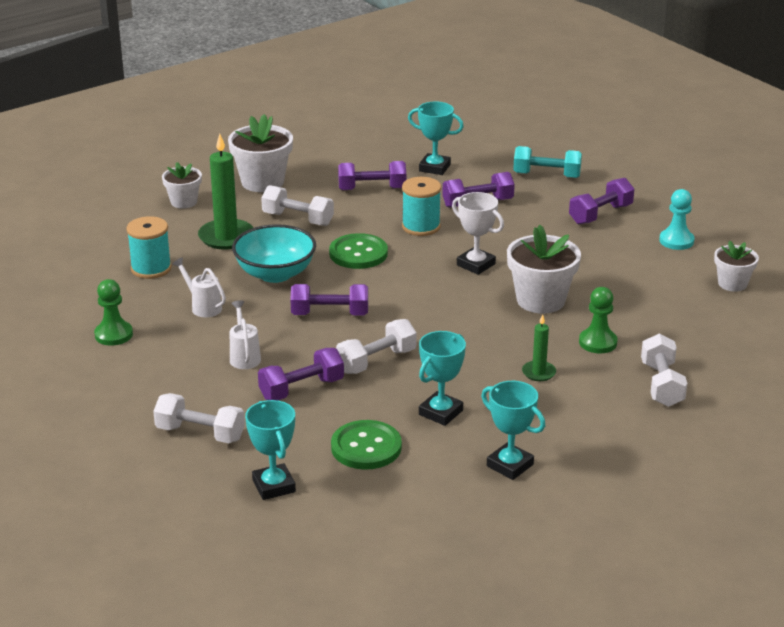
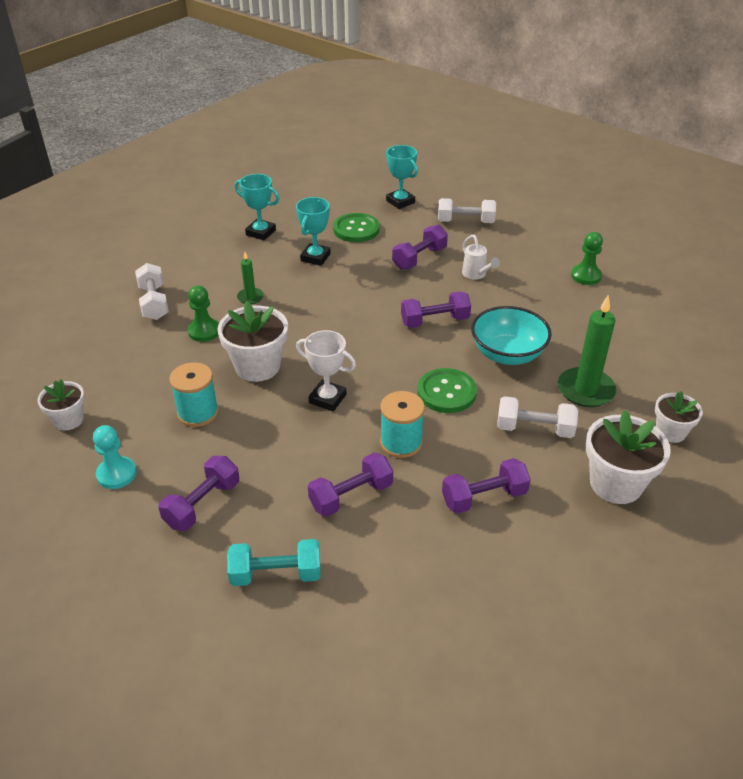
camera: 165 degrees right, 10 degrees up
(151, 268) = (618, 340): turquoise spool -> turquoise spool (198, 413)
(203, 307) = (541, 310): white watering can -> none
(376, 361) = (377, 287): white dumbbell -> none
(434, 168) = (427, 559): turquoise trophy -> none

